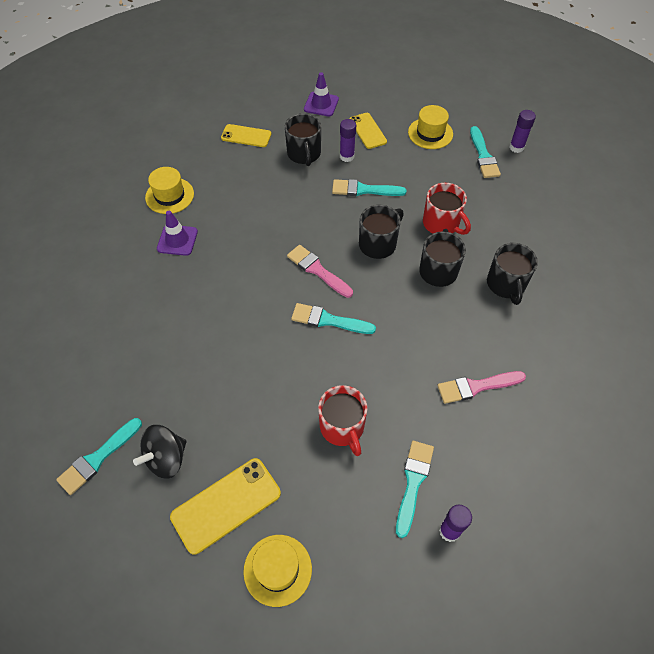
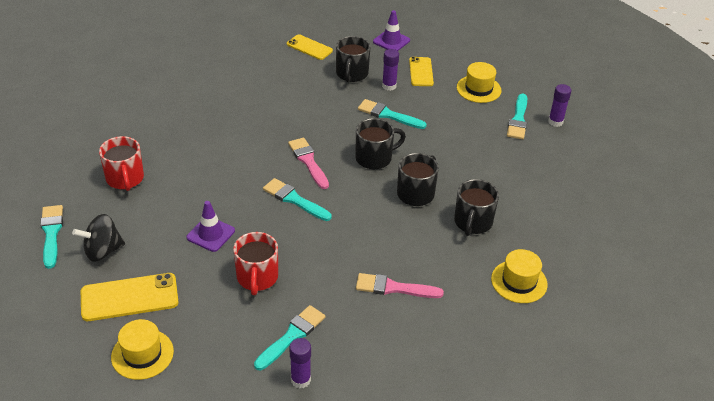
camera: 20 degrees right, 15 degrees down
(98, 458) = (51, 233): turquoise brush -> turquoise brush turned 105 degrees clockwise
(169, 195) = (217, 73): yellow hat -> yellow hat (519, 281)
(177, 240) = (204, 106): purple traffic cone -> purple traffic cone (210, 234)
(441, 224) = (443, 160): red mug -> red mug (125, 179)

